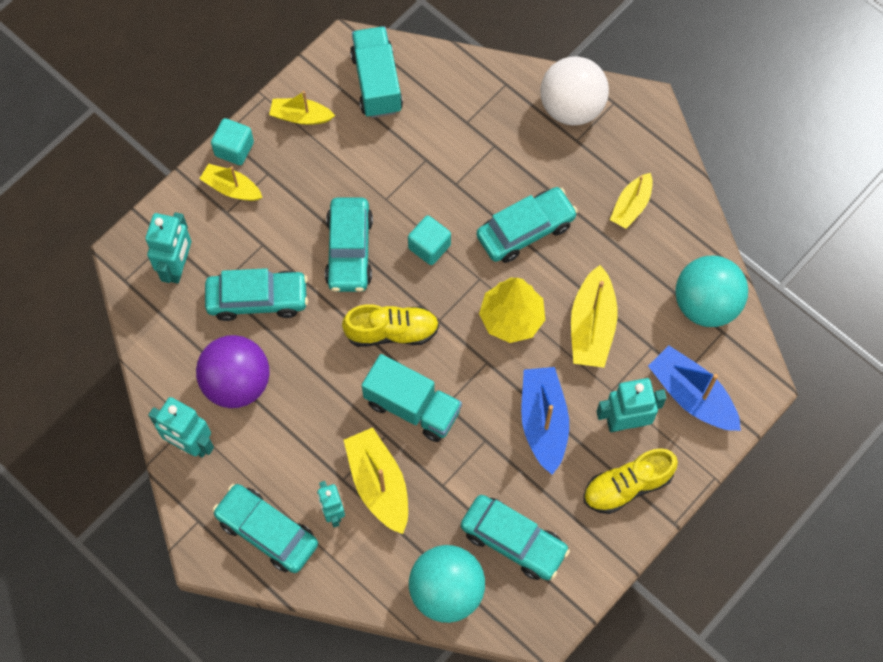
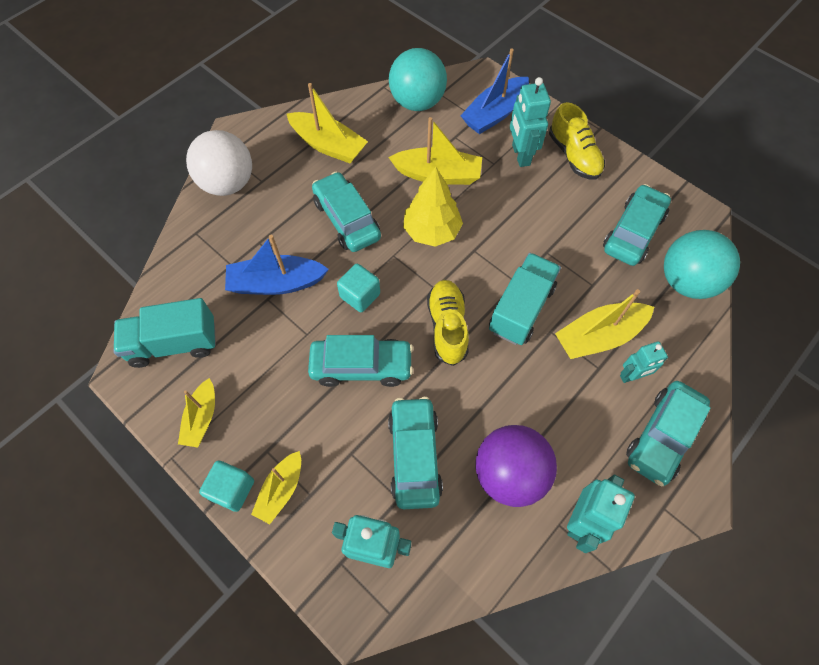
camera: 90 degrees left, 5 degrees down
(543, 422) = (526, 209): blue boat -> blue boat (276, 283)
(631, 206) = (328, 145): yellow boat -> yellow boat, size x1.58

